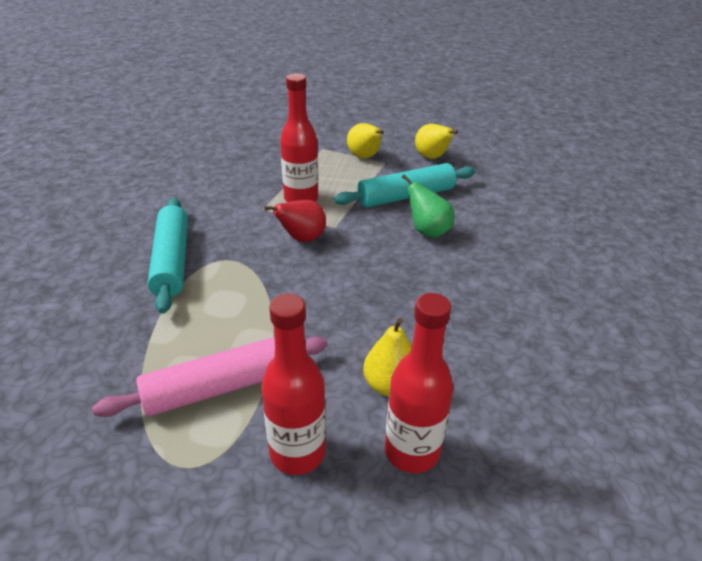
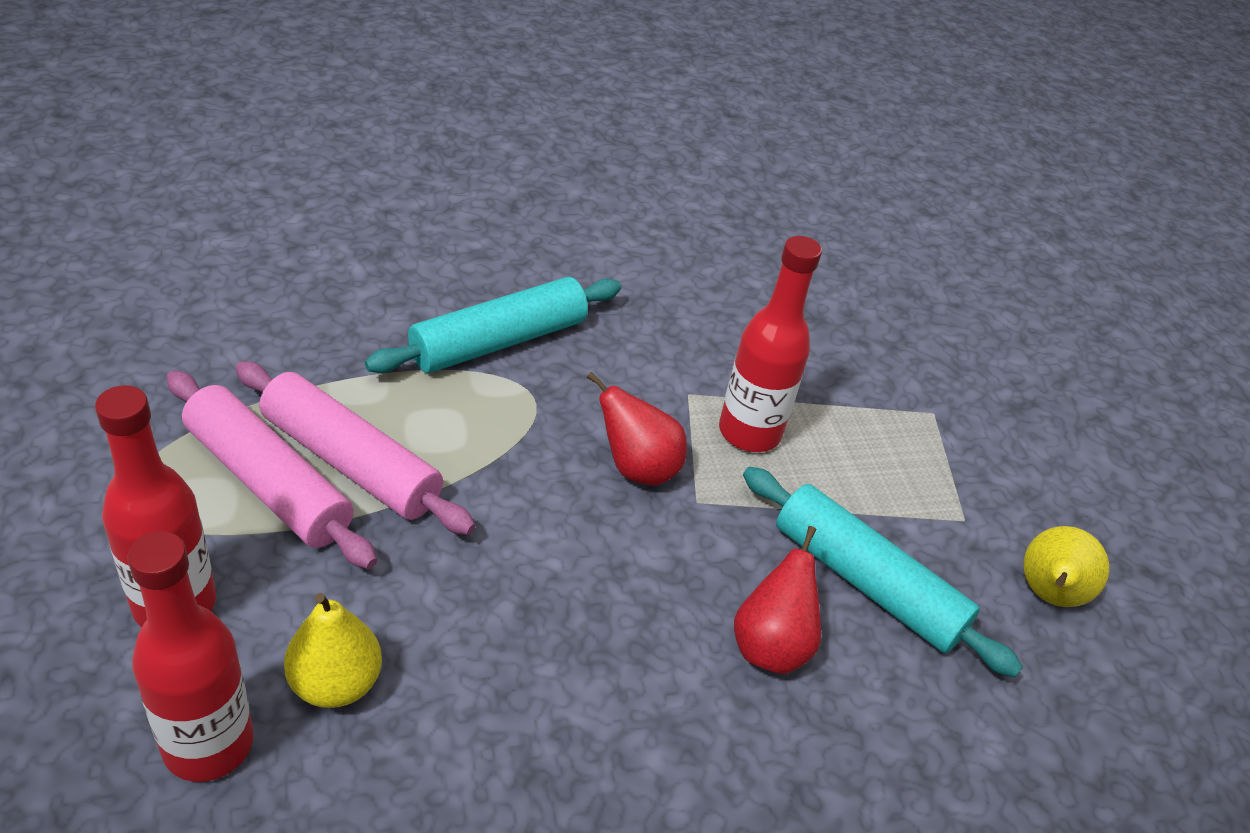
camera: 60 degrees right, 5 degrees up
(227, 345) = (350, 462): none -> pink rolling pin
(365, 157) = (955, 483): yellow pear -> none
(428, 232) = (770, 645): green pear -> red pear

